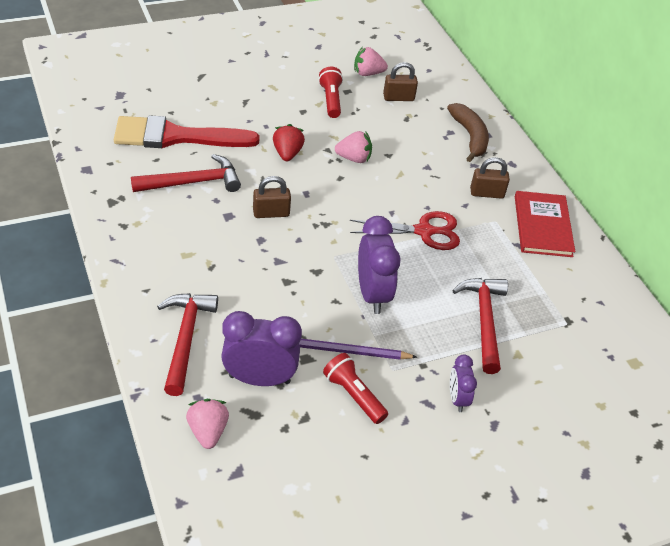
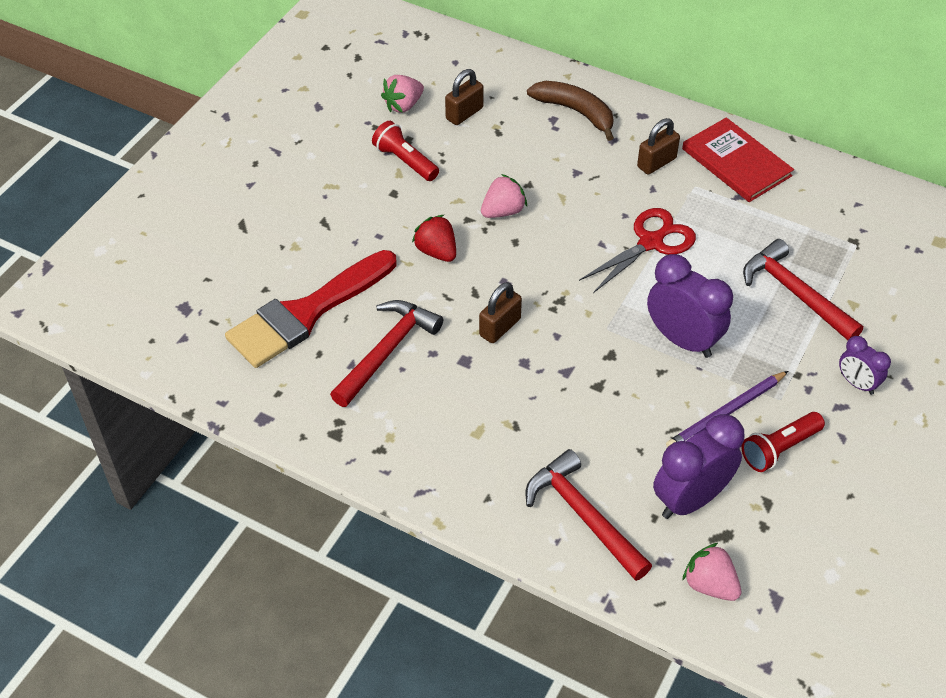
camera: 35 degrees left, 5 degrees up
(353, 395) = (779, 449): red flashlight -> red flashlight turned 45 degrees counterclockwise

